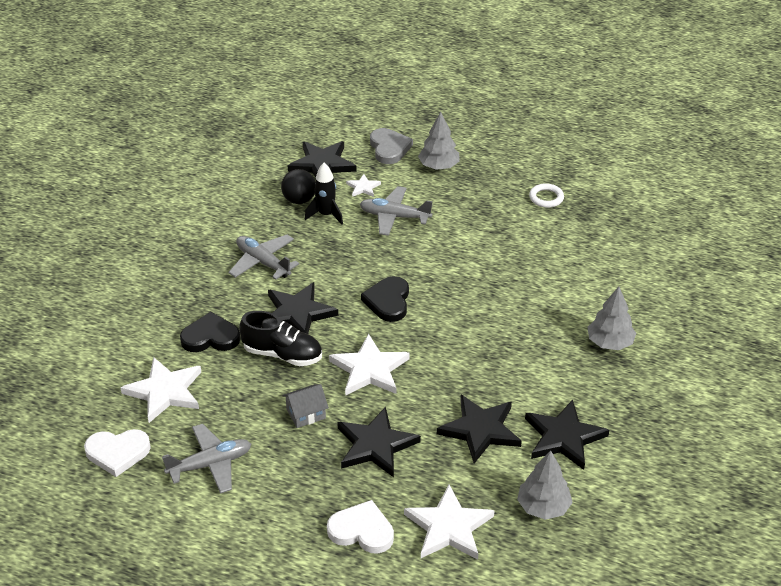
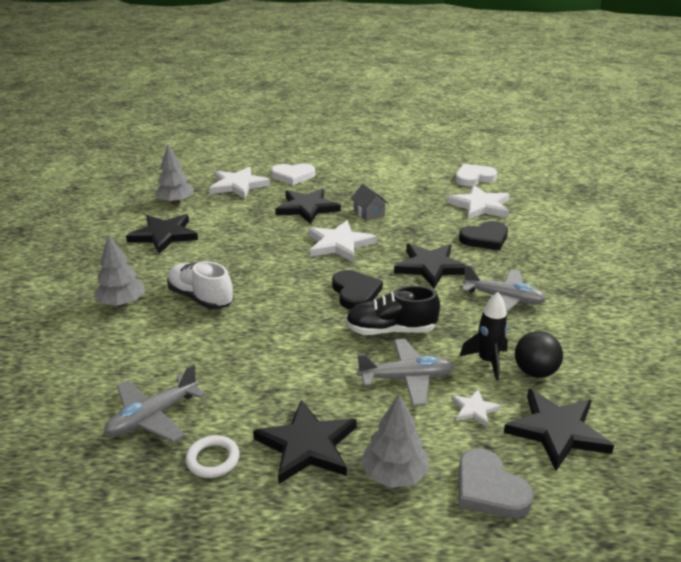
camera: 160 degrees right, 10 degrees down
(210, 464) = (410, 183): grey plane -> grey plane (153, 417)
(282, 354) = (417, 239): black shoe -> black shoe (391, 330)
(306, 414) = (369, 213): grey house -> grey house turned 75 degrees counterclockwise
(480, 430) = (232, 228): black star -> black star (307, 445)
(534, 330) = (201, 298): none -> white shoe

